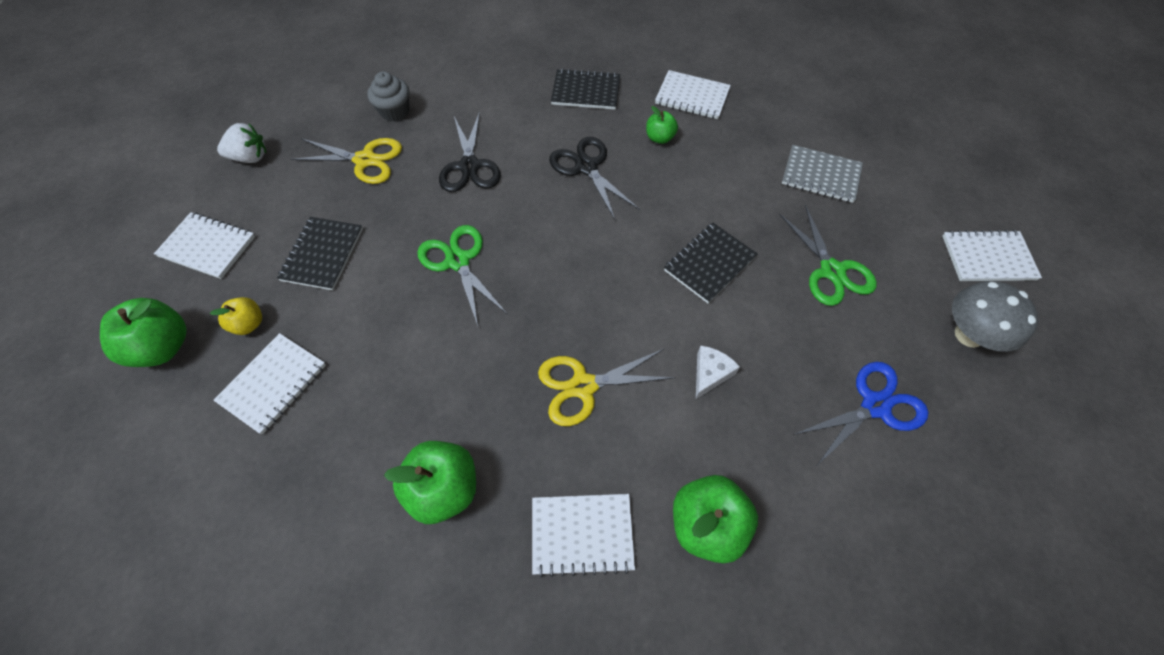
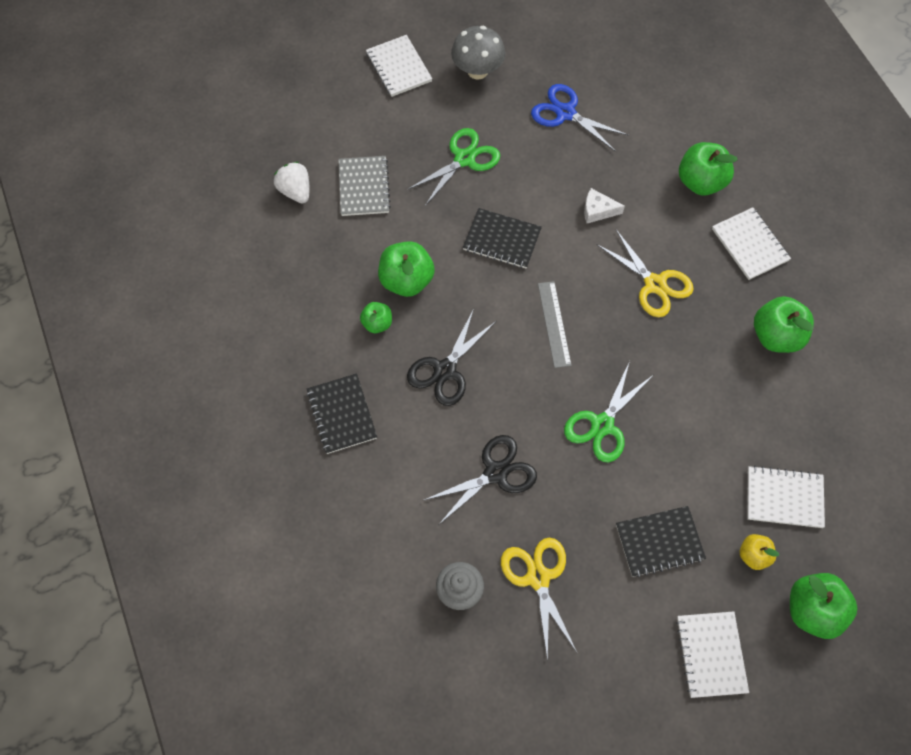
camera: 115 degrees left, 5 degrees up
(250, 157) = (595, 701): white strawberry -> white strawberry (295, 191)
(587, 268) = (554, 324): none -> grey ruler
(692, 97) = (306, 315): white notebook -> none
(695, 172) = (406, 280): none -> green apple

